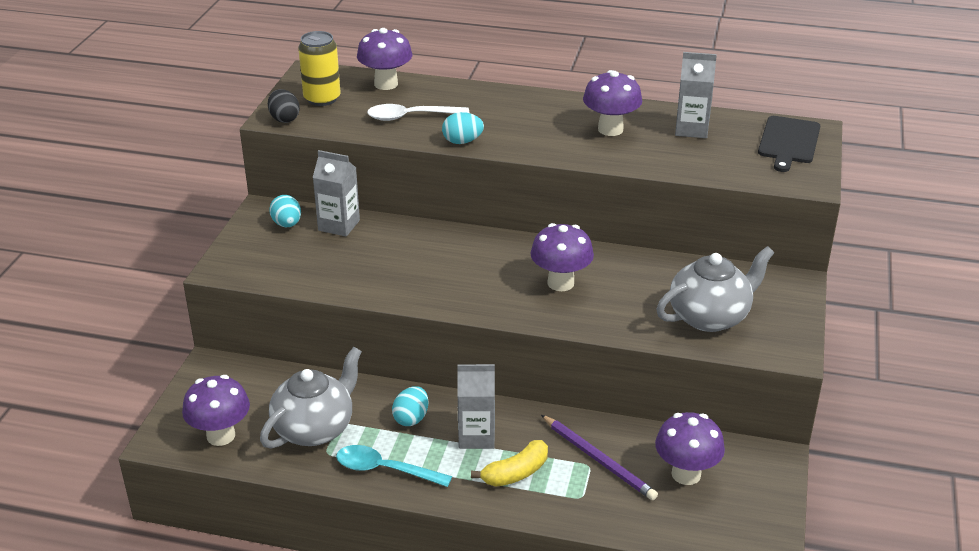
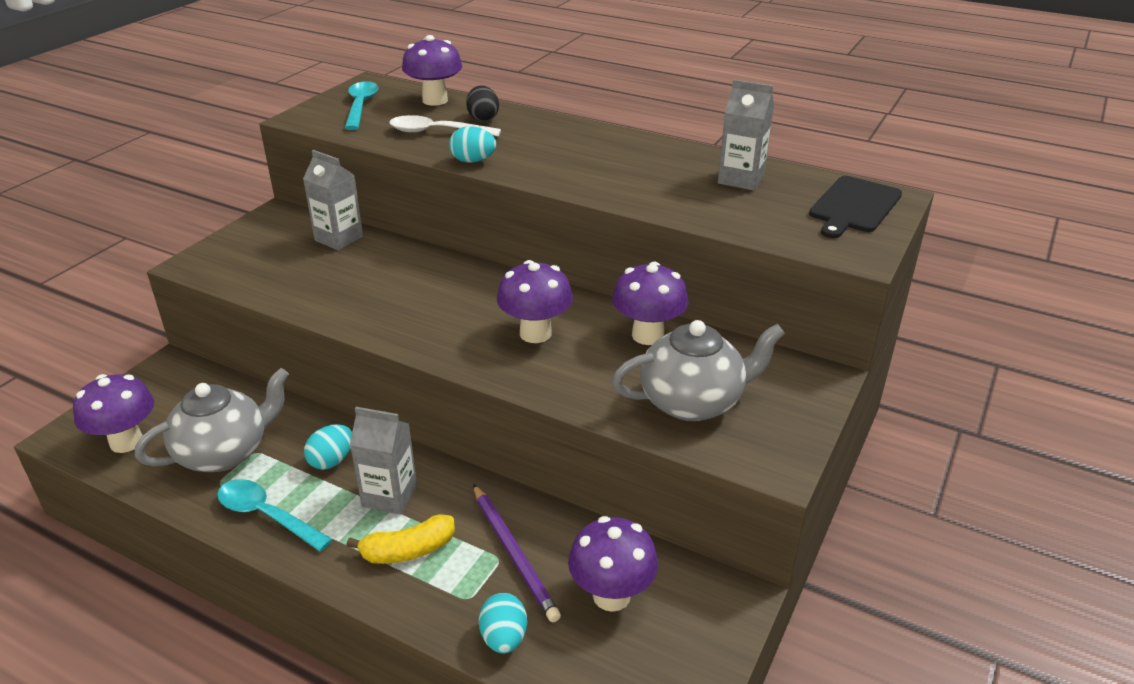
camera: 15 degrees right, 0 degrees up
(284, 119) = (308, 119): black egg -> black egg (483, 118)
(287, 224) = (288, 230): turquoise egg -> turquoise egg (504, 638)
(322, 99) = (361, 106): yellow can -> turquoise spoon
(610, 129) = (645, 168): purple mushroom -> purple mushroom (647, 335)

